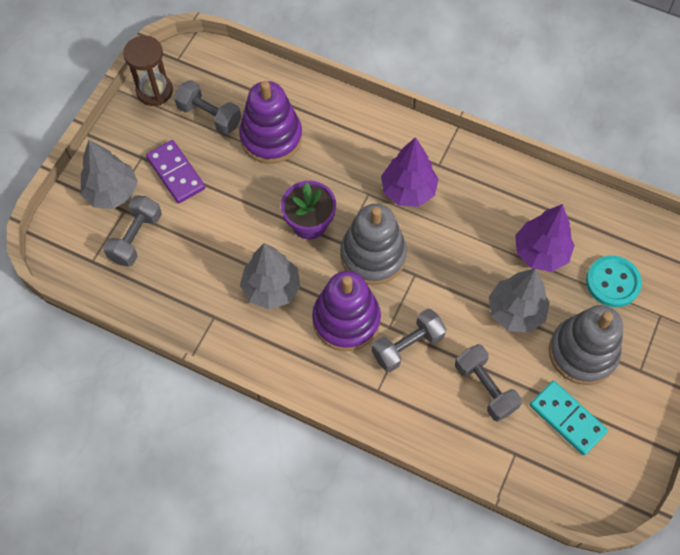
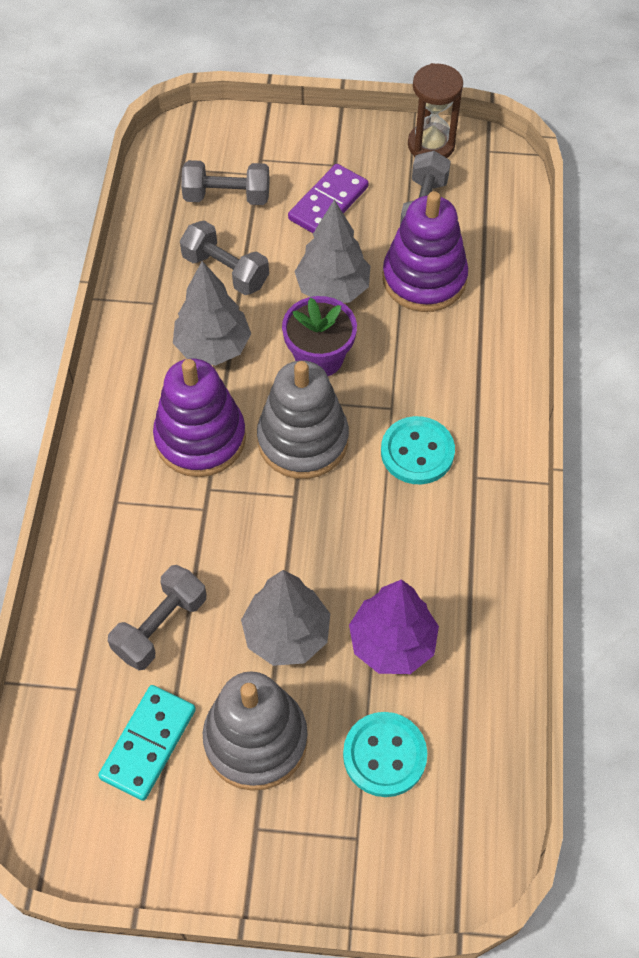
camera: 70 degrees right, 5 degrees down
(112, 193) = (275, 155): grey tree -> grey tree (332, 289)
(407, 346) = (188, 517): grey dumbbell -> grey dumbbell (225, 271)
(408, 190) = (417, 452): purple tree -> turquoise button

